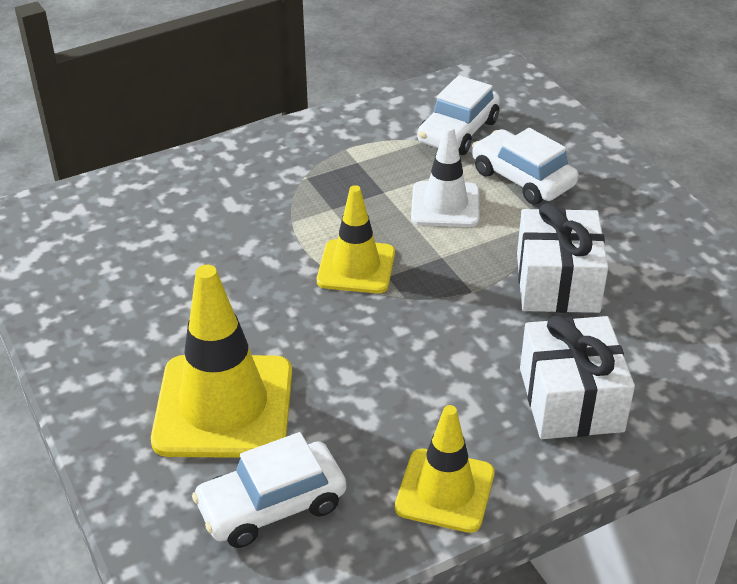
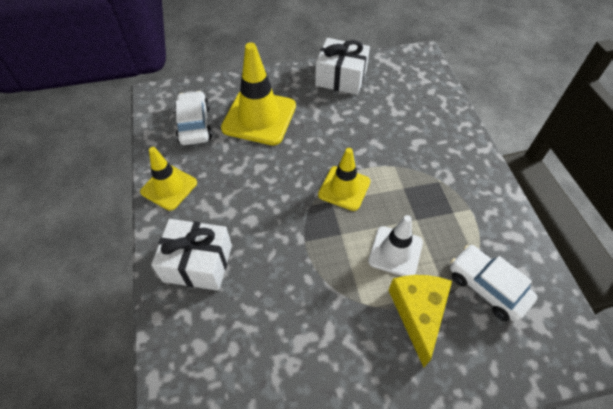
camera: 105 degrees right, 15 degrees up
(522, 179) = (418, 313): white car -> yellow cheese
(557, 282) = (297, 293): white gift -> white gift (341, 78)

